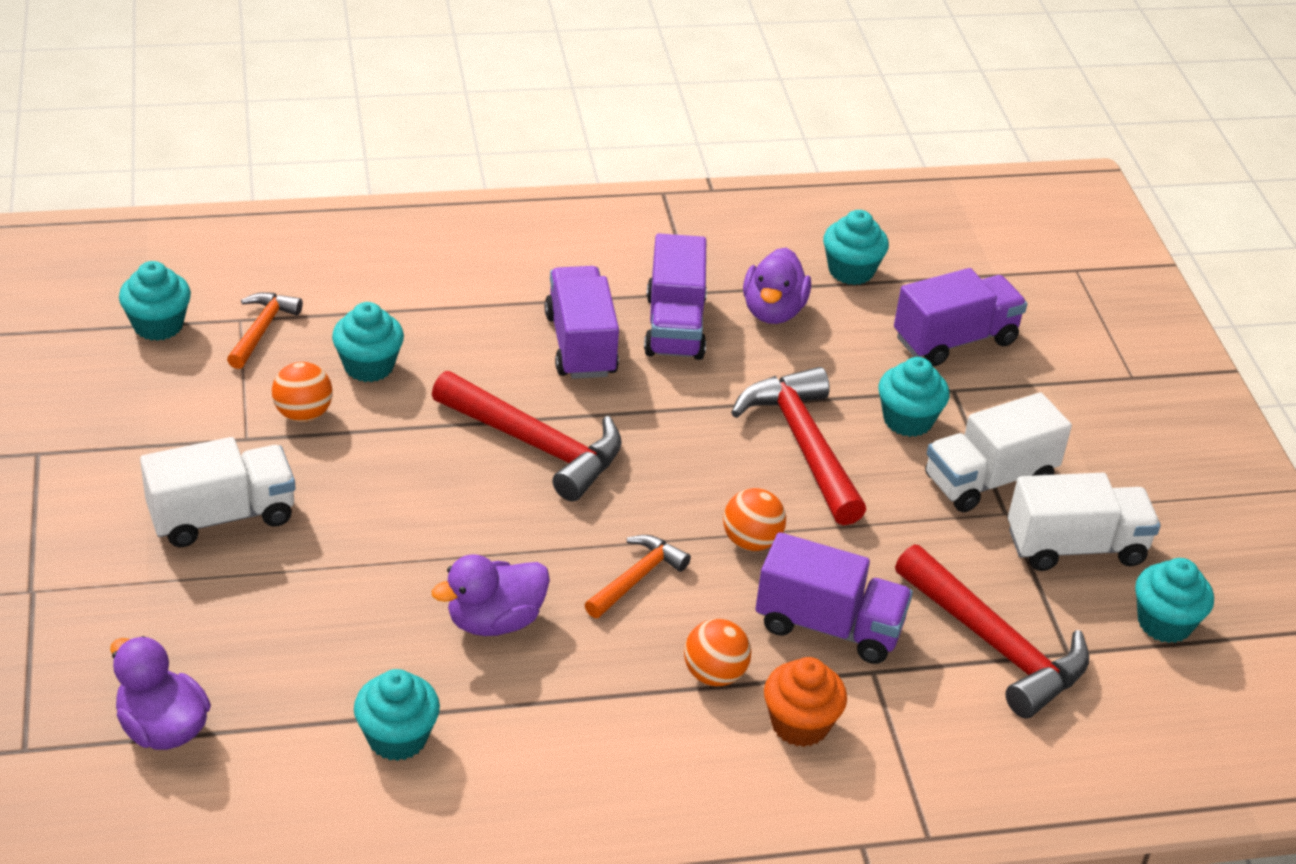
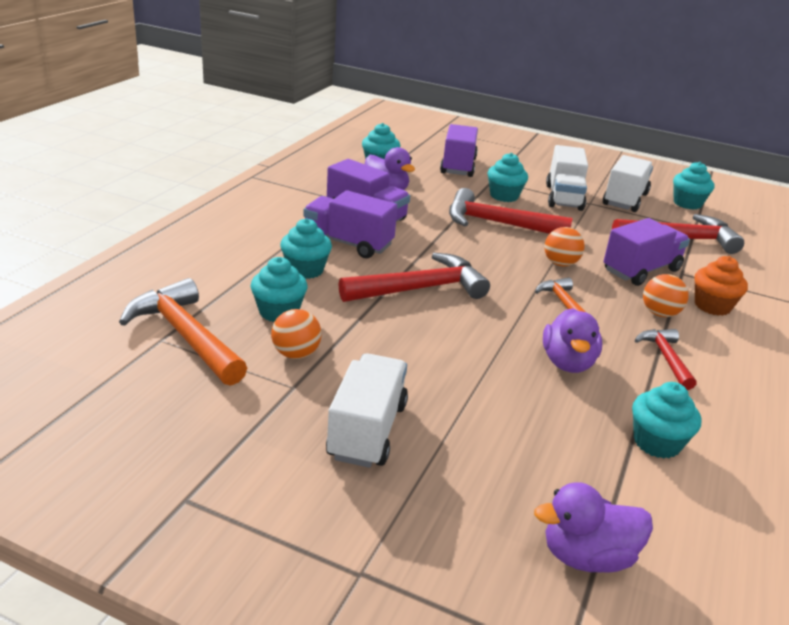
camera: 55 degrees left, 10 degrees down
(158, 325) = (114, 376): turquoise cupcake -> turquoise cupcake (305, 270)
(262, 329) = (185, 335): orange hammer -> orange hammer, size x1.78
(598, 706) = (665, 358): none -> red hammer

